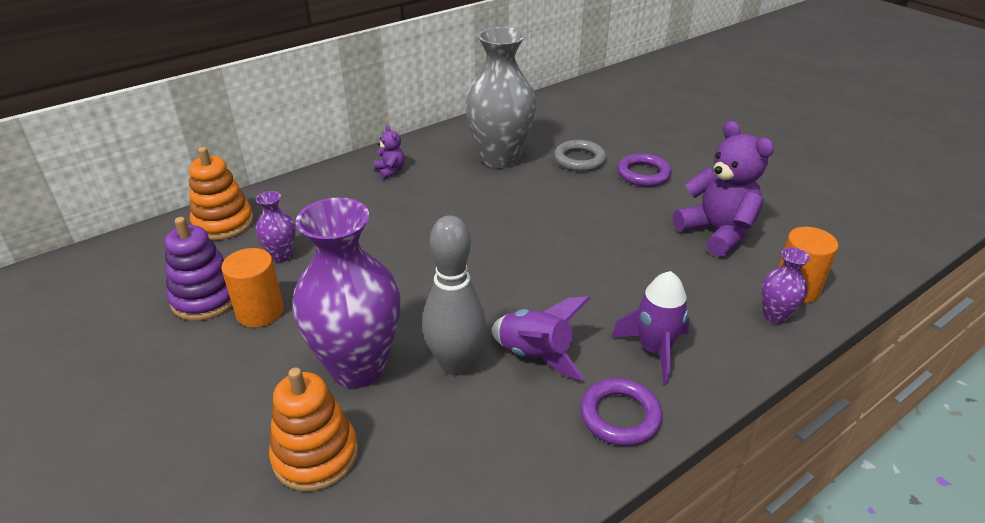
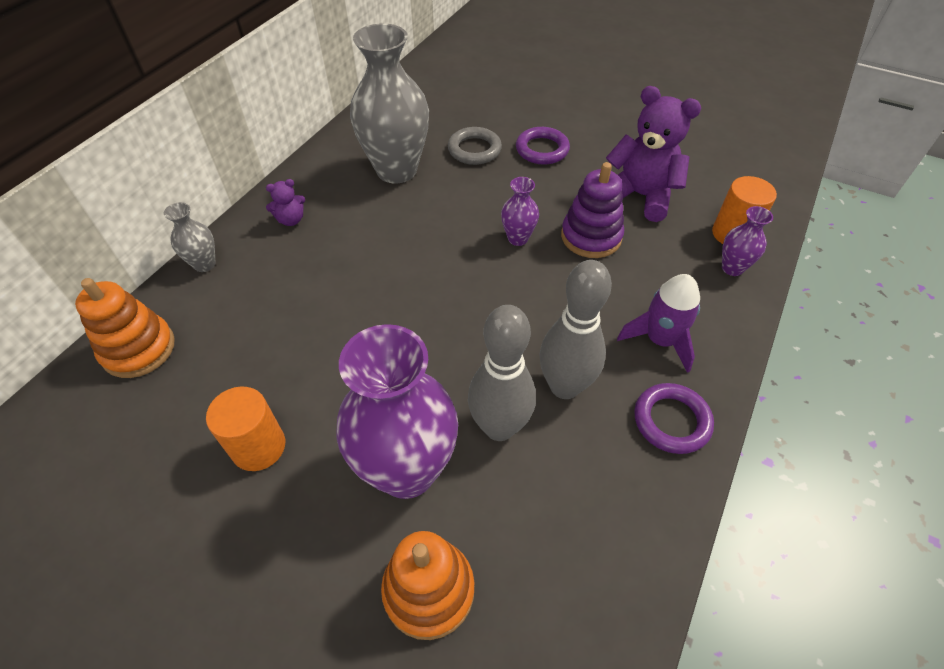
camera: 25 degrees left, 15 degrees up
(206, 298) = (183, 454): purple stacking toy -> purple stacking toy (591, 237)
(281, 255) = (237, 367): purple vase -> purple vase (518, 238)
(306, 183) = (204, 264): none -> grey vase
(390, 171) = (291, 220): purple teddy bear -> purple teddy bear turned 120 degrees clockwise
(535, 355) = (564, 386): purple rocket -> grey bowling pin

